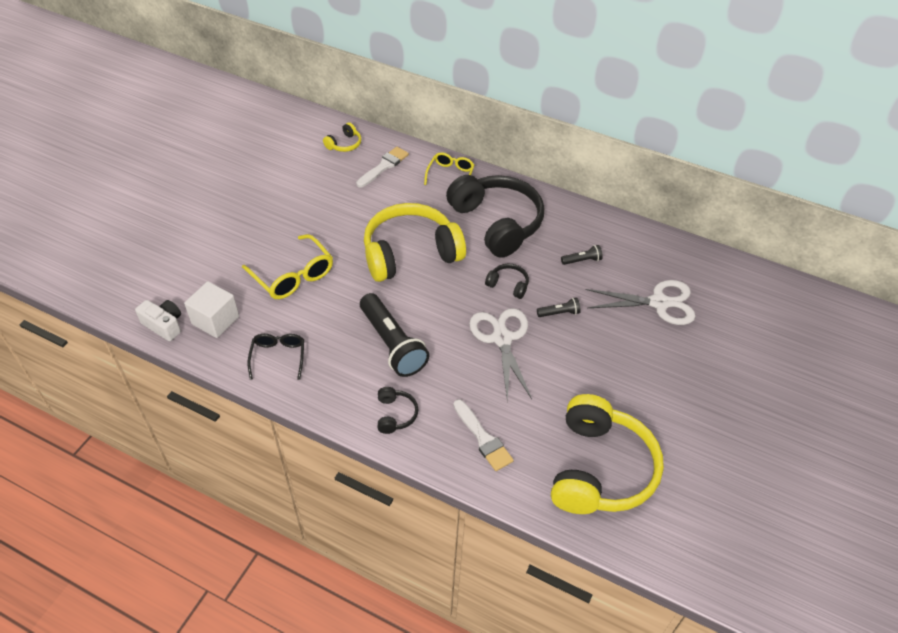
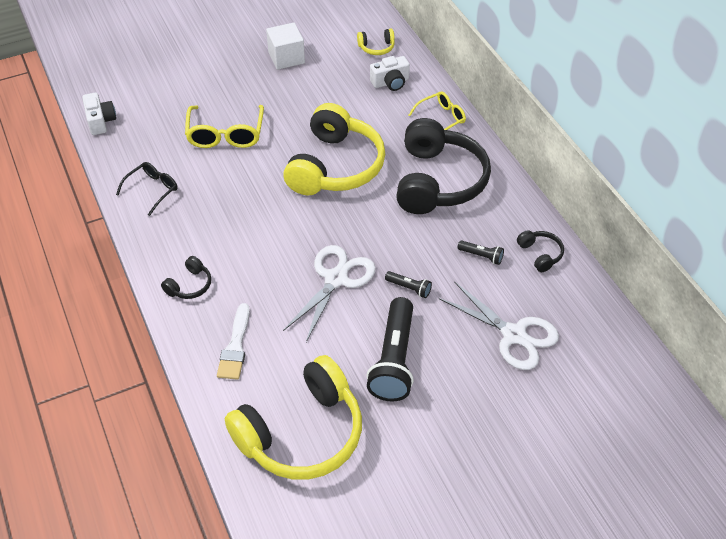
camera: 40 degrees right, 0 degrees up
(215, 320) = (137, 137): white cube -> white cube (286, 58)
(384, 166) = (390, 82): white brush -> white camera
(392, 344) = (244, 230): black flashlight -> black flashlight (394, 360)
(410, 253) = (335, 166): yellow headphones -> yellow headphones turned 90 degrees clockwise
(508, 285) = (390, 239): black headphones -> black headphones (540, 254)

